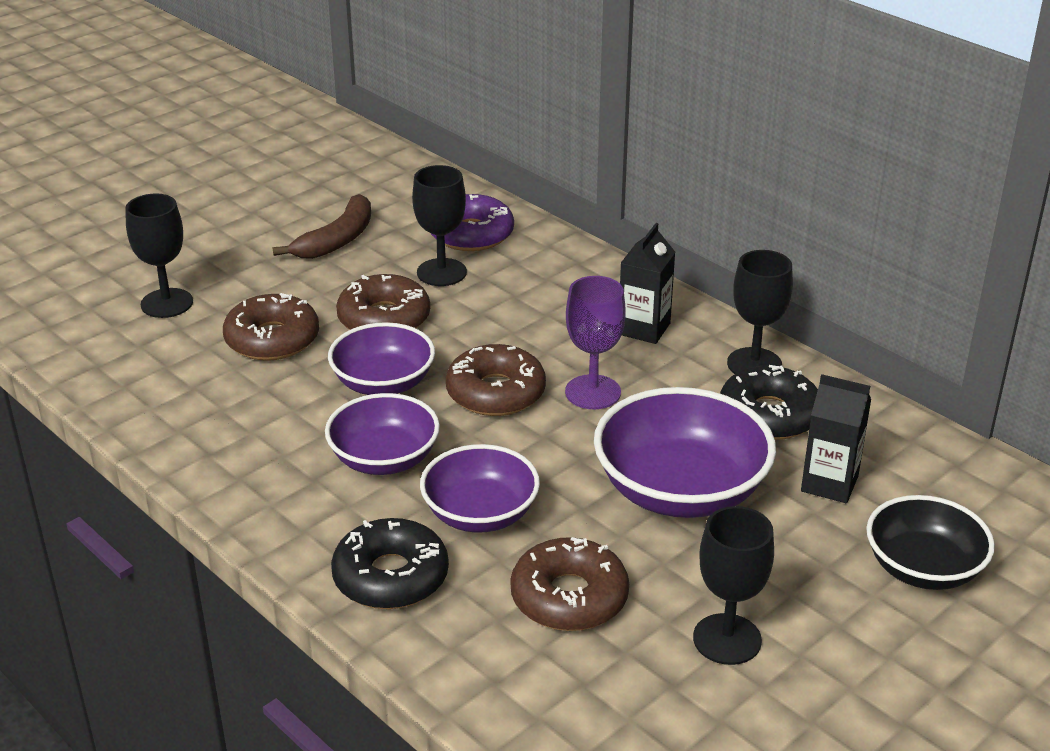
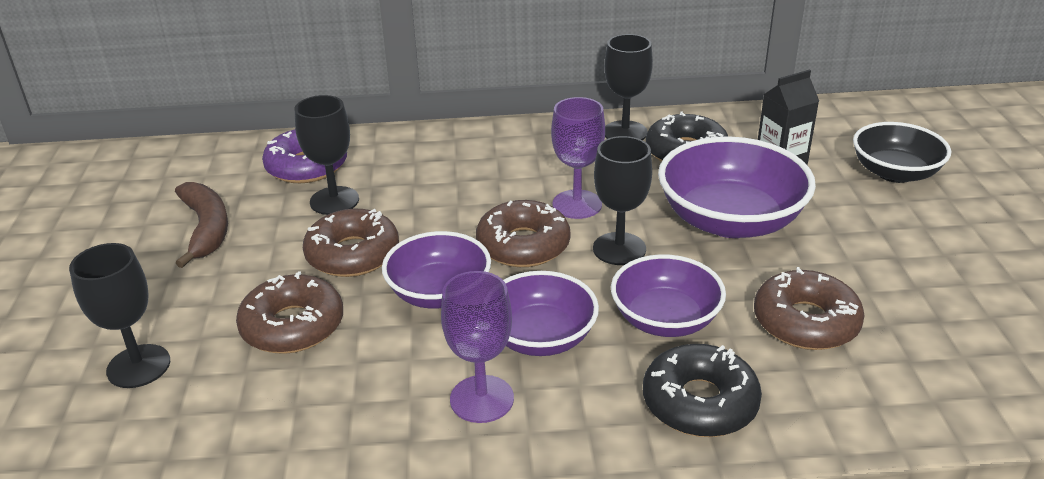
camera: 50 degrees left, 0 degrees up
(283, 465) = (482, 399): none -> purple goblet
(644, 329) = (531, 152): black carton -> none
(727, 639) = (907, 275): black goblet -> black goblet (619, 249)

